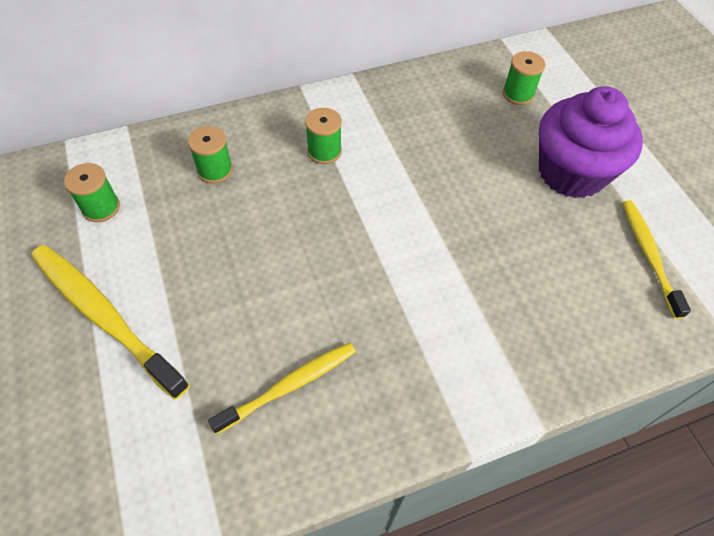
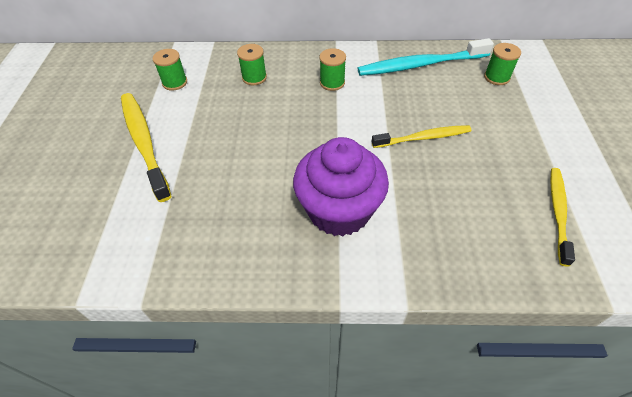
camera: 25 degrees right, 5 degrees down
(289, 386) = (235, 217): yellow toothbrush -> yellow toothbrush (423, 138)
(423, 97) = (420, 65): none -> turquoise toothbrush
(571, 172) = (516, 138): purple cupcake -> purple cupcake (339, 210)

